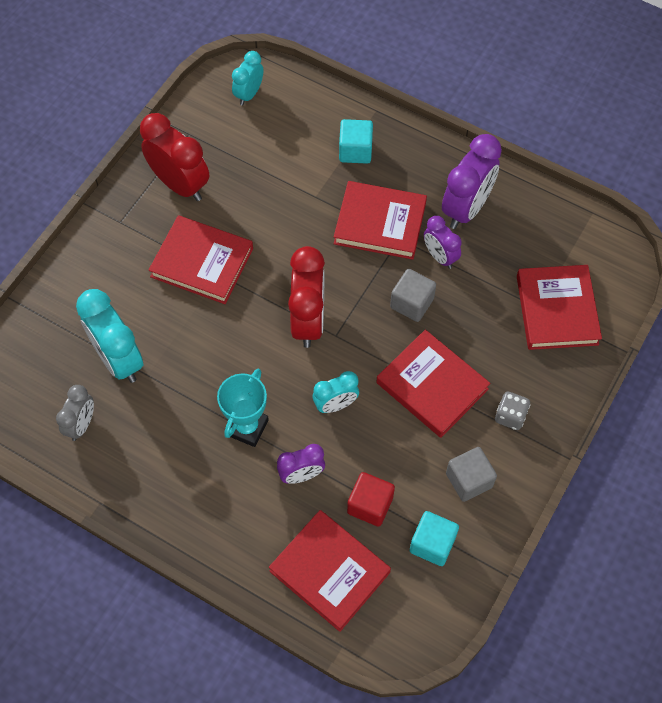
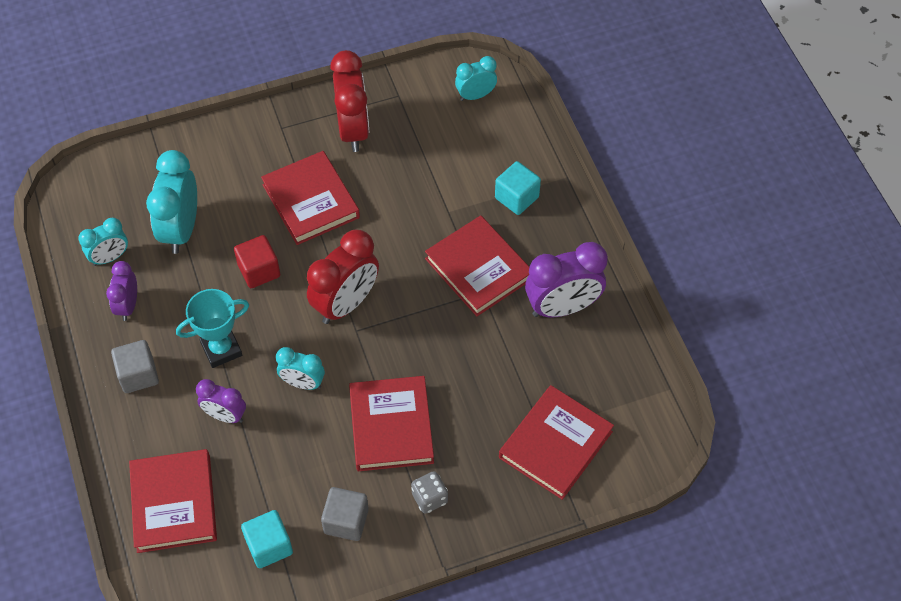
camera: 40 degrees right, 5 degrees down
(81, 424) = (110, 257): grey clock -> turquoise clock
(370, 505) = (252, 479): red cube -> red cube (259, 271)
(412, 303) = (440, 350): grey cube -> grey cube (138, 375)
(440, 256) = (501, 330): purple clock -> purple clock (128, 306)

